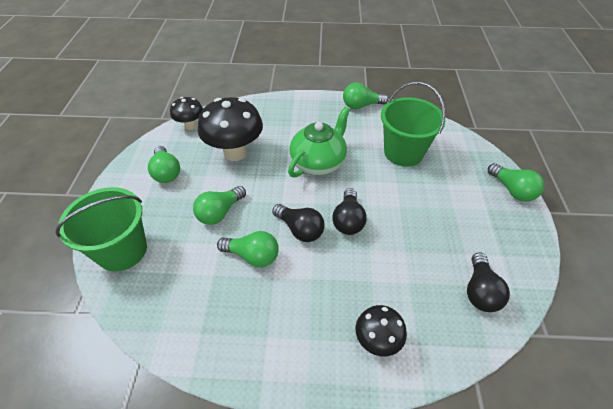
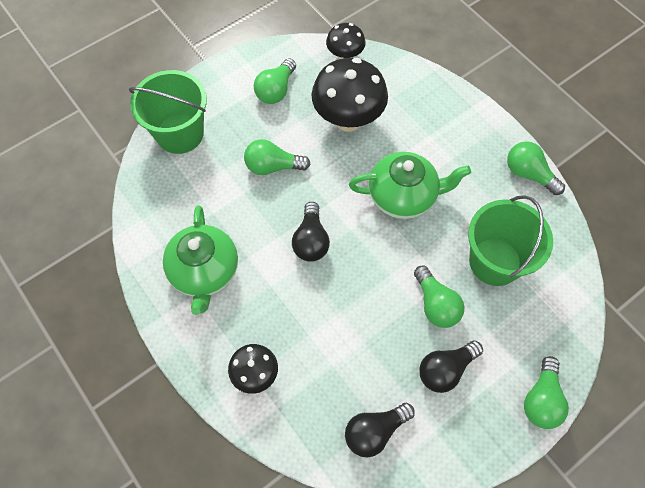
camera: 50 degrees right, 15 degrees up
(253, 256) = (253, 226): green light bulb -> green light bulb (435, 304)
(256, 316) = (204, 272): none -> green teapot
(348, 220) = (356, 271): black light bulb -> black light bulb (445, 370)

